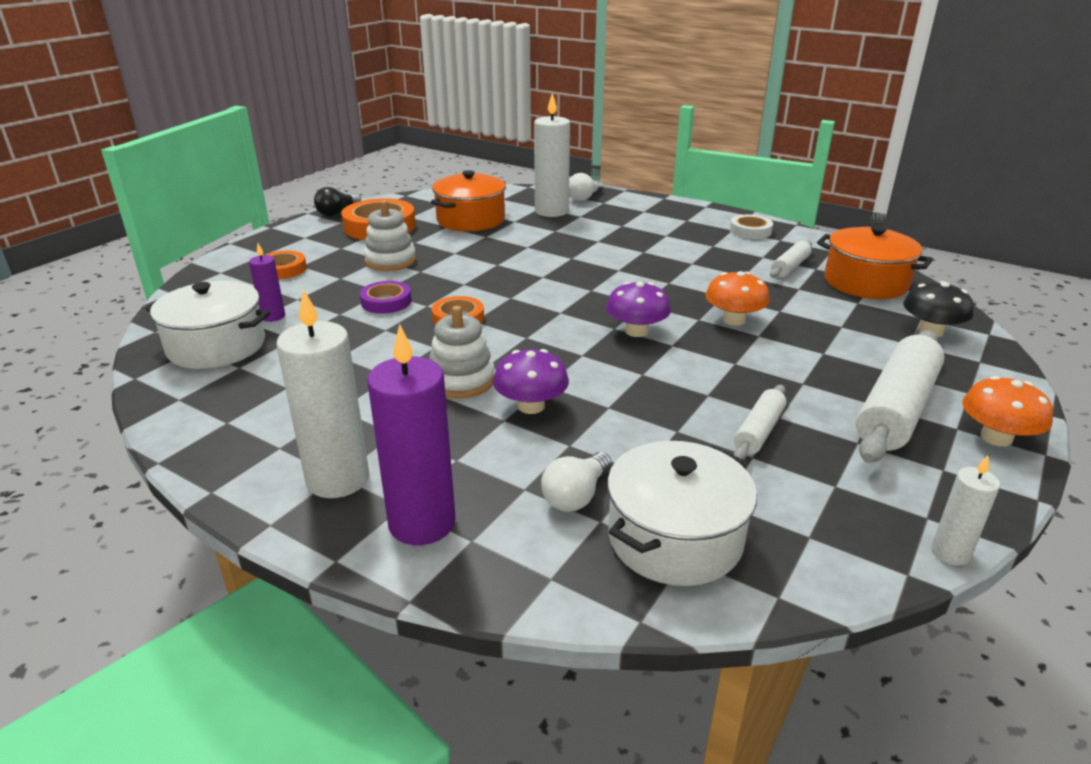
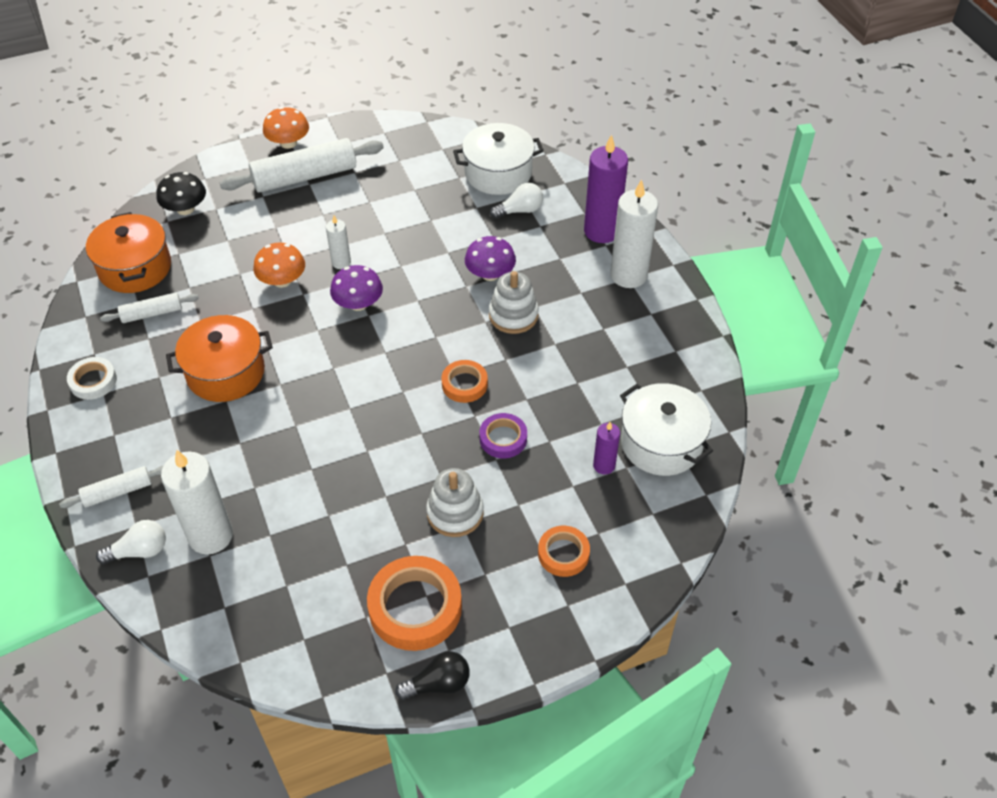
camera: 145 degrees left, 20 degrees up
(470, 220) = (310, 565): orange pot -> orange pot (226, 372)
(758, 431) = (391, 199): white rolling pin -> white rolling pin (118, 492)
(950, 552) = (399, 119): white candle -> white candle (341, 262)

